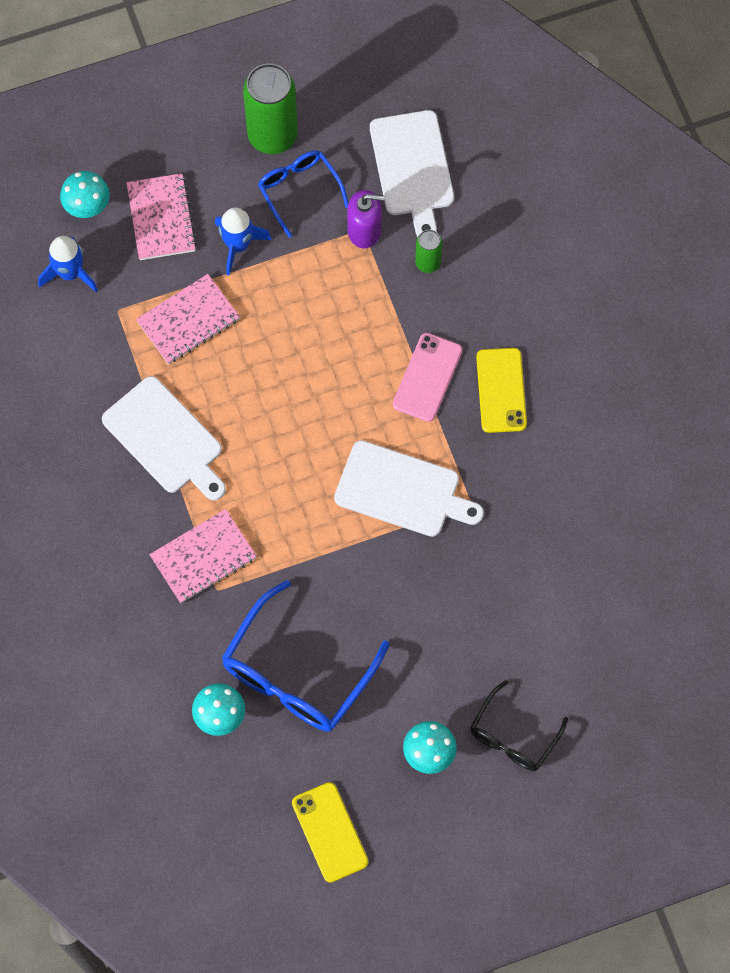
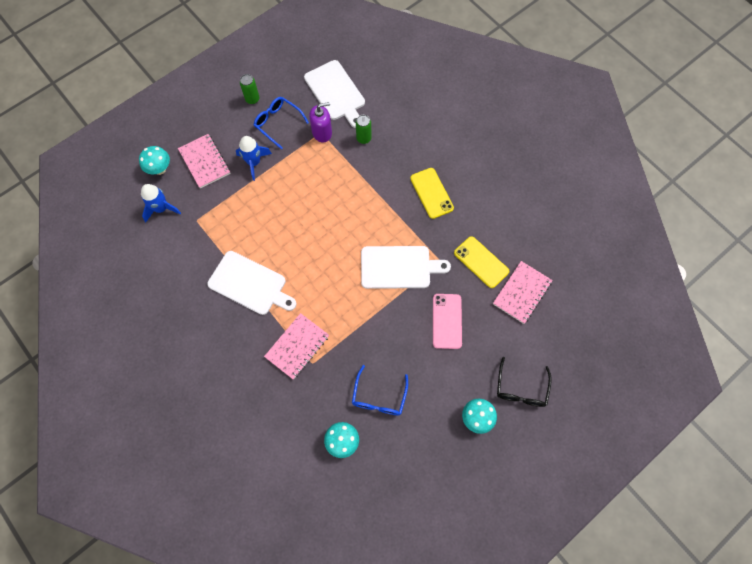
camera: 20 degrees left, 0 degrees up
(188, 320) = (240, 213): pink notebook -> pink notebook (522, 293)
(272, 135) = (252, 99): green can -> green can, size x0.50
(297, 673) = (379, 397): blue glasses -> blue glasses, size x0.59
(329, 832) = (437, 490): yellow phone -> yellow phone (481, 262)
(427, 377) = (388, 199): pink phone -> pink phone (447, 321)

